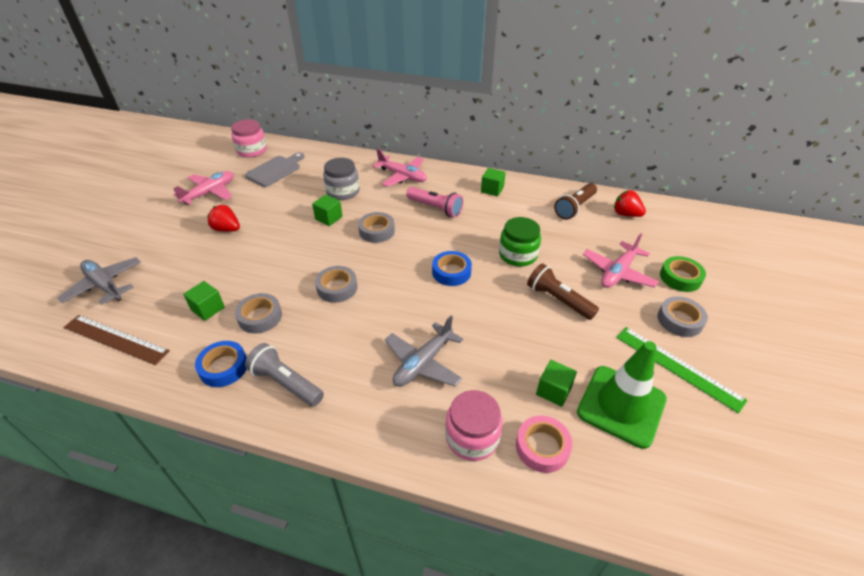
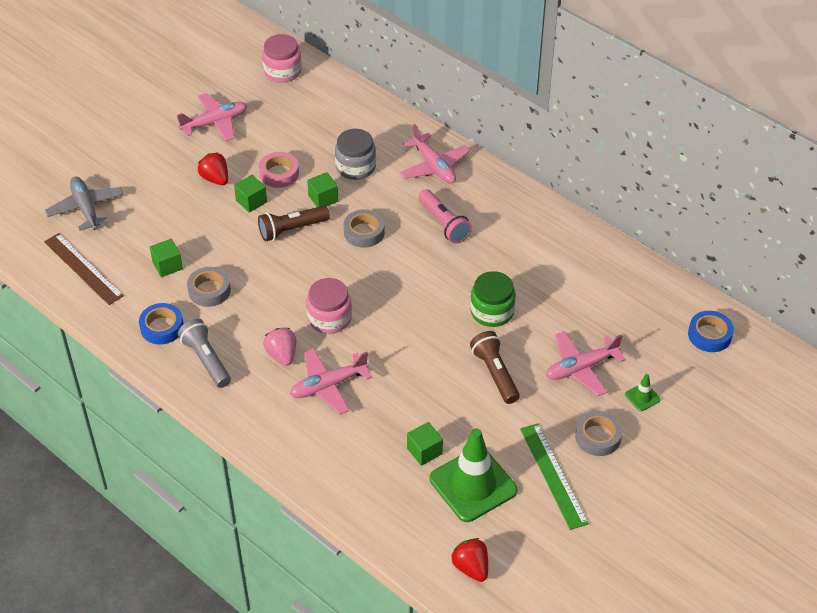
camera: 25 degrees right, 5 degrees up
(275, 170) = (296, 111): grey cutting board -> none
(337, 288) = (291, 285): grey tape -> none
(361, 350) = (282, 355): none -> pink strawberry
(423, 363) = (328, 386): grey plane -> pink plane
(451, 272) = (410, 307): blue tape -> blue tape (709, 335)
(472, 437) = (331, 459): pink jar -> pink jar (329, 318)
(492, 190) = (525, 219): green cube -> green cube (251, 201)
(542, 447) = (381, 488): pink tape -> pink tape (279, 173)
(575, 207) = (602, 276): brown flashlight -> brown flashlight (292, 229)
(626, 214) = (654, 304): red strawberry -> red strawberry (471, 567)
(680, 278) = (642, 397): green tape -> green traffic cone

